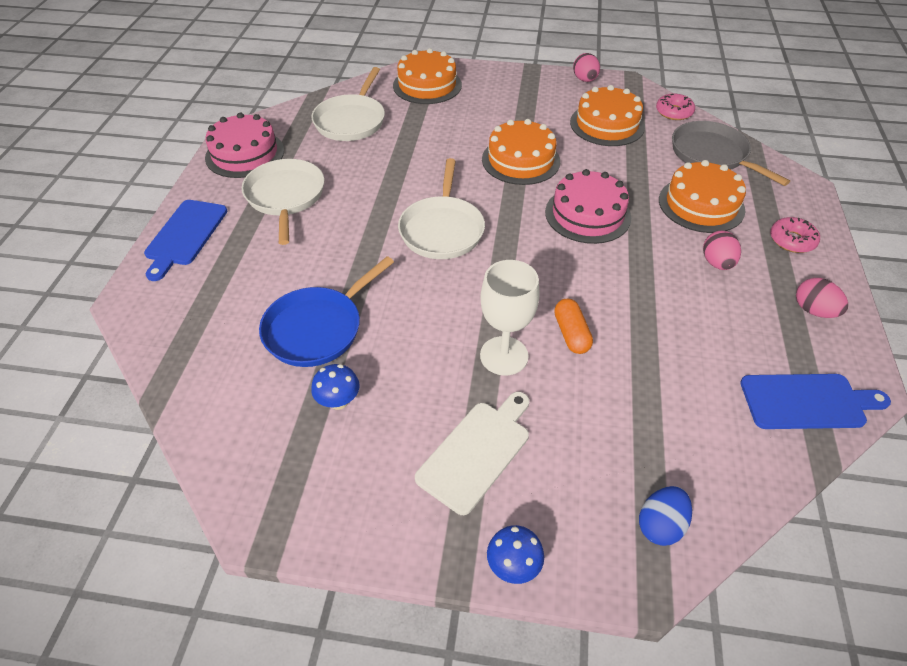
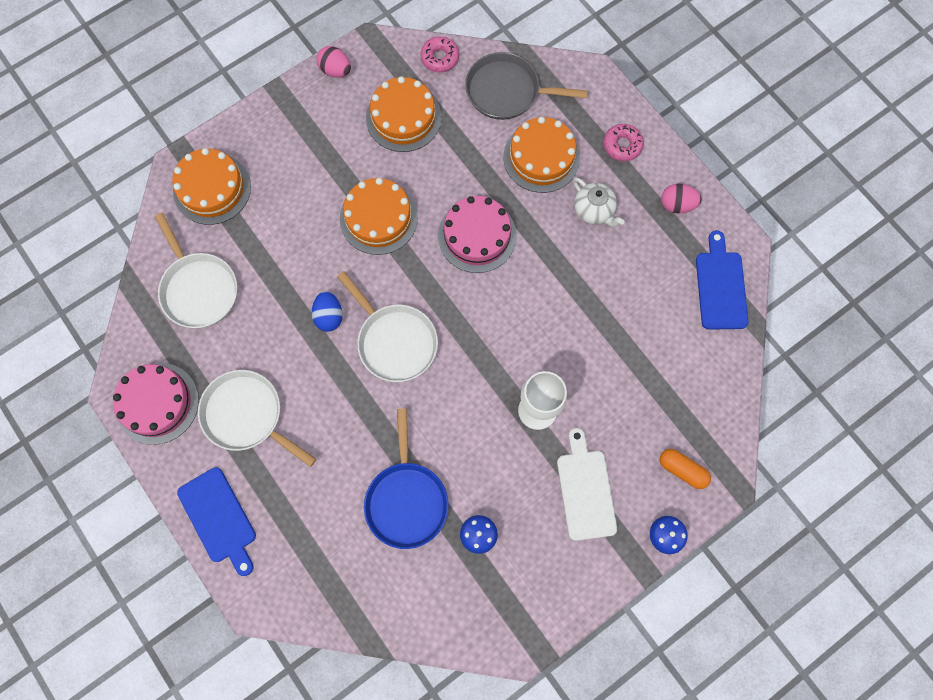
camera: 45 degrees left, 25 degrees up
(571, 334) = (559, 355): orange capsule -> orange capsule (682, 470)
(660, 525) = (710, 442): blue egg -> blue egg (329, 316)
(717, 263) = (594, 211): pink egg -> white teapot
(807, 401) = (720, 286): blue cutting board -> blue cutting board turned 45 degrees counterclockwise

